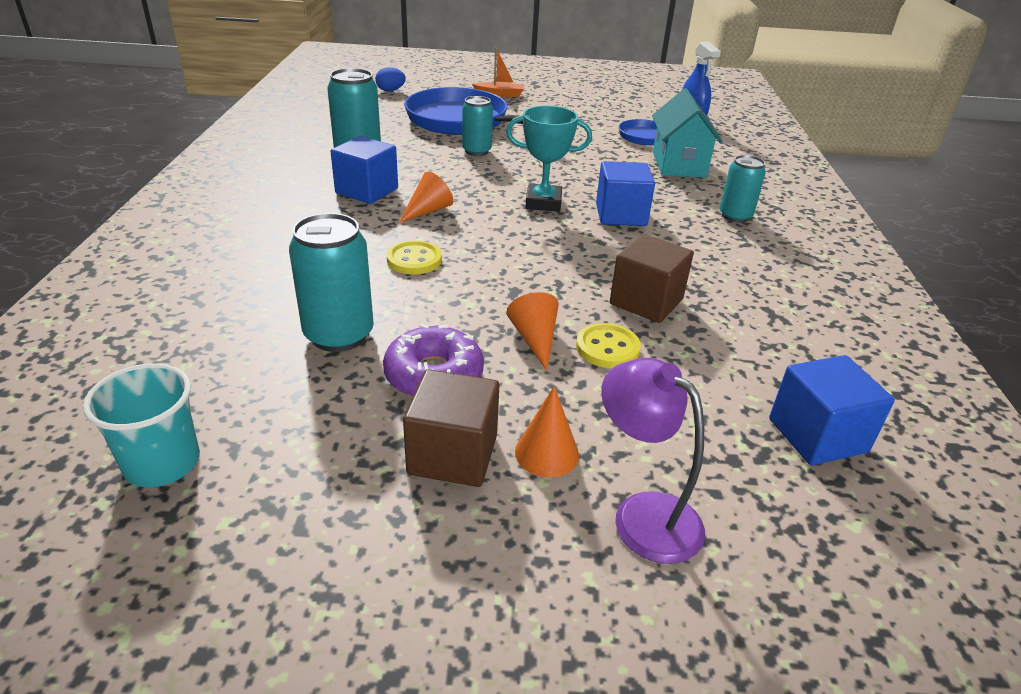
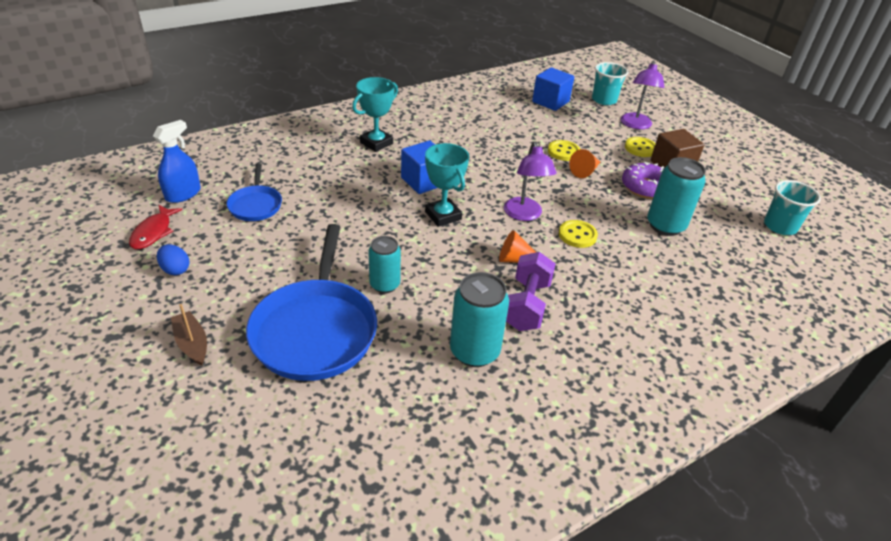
camera: 125 degrees left, 5 degrees up
(367, 191) = (526, 305): blue cube -> purple dumbbell
(390, 90) = (254, 455): blue egg -> blue egg (175, 269)
(491, 245) = (524, 215): none -> purple lamp
(500, 94) = (192, 343): orange boat -> brown boat
(547, 453) = (640, 148): orange cone -> yellow button
(640, 105) = (153, 232): none -> red fish
(646, 301) = (512, 151): brown cube -> none
(679, 164) = (306, 178): turquoise house -> none
(735, 216) = (376, 143): turquoise can -> turquoise trophy
(802, 541) = (604, 100): none -> turquoise cup

